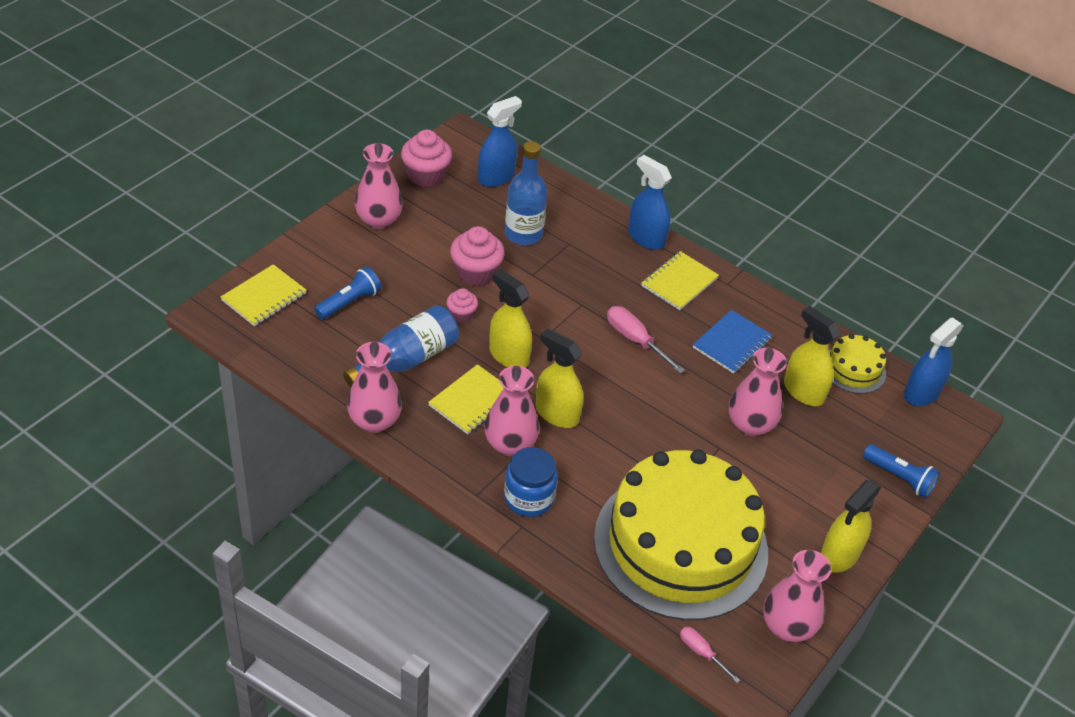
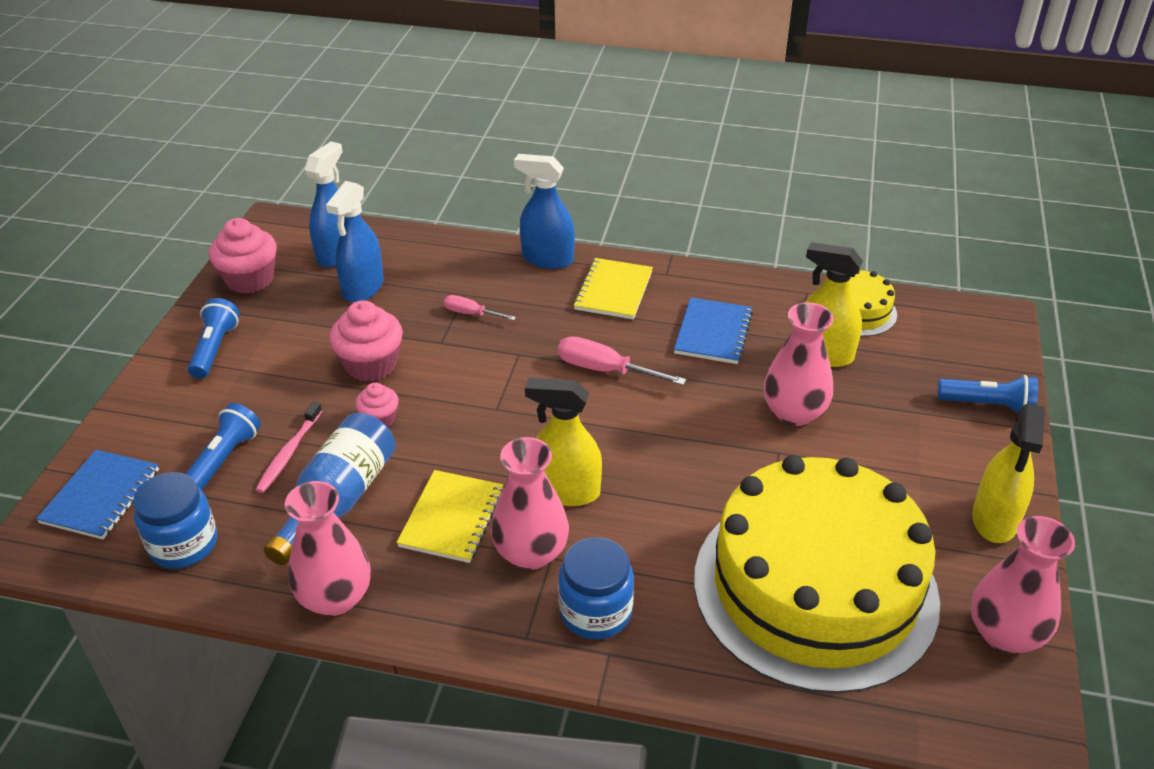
camera: 20 degrees left, 5 degrees down
(264, 297) = (101, 496): yellow notebook -> blue notebook
(300, 349) = (183, 544): none -> blue jar
(378, 220) = (215, 349): pink vase -> blue flashlight
(392, 314) = (289, 452): none -> pink toothbrush
(508, 355) = (466, 445): yellow spray bottle -> none
(523, 234) = (404, 302): blue bottle -> none
(701, 653) = (935, 718): pink screwdriver -> pink screwdriver (471, 314)
(921, 393) = (941, 309): blue spray bottle -> blue spray bottle (363, 288)

